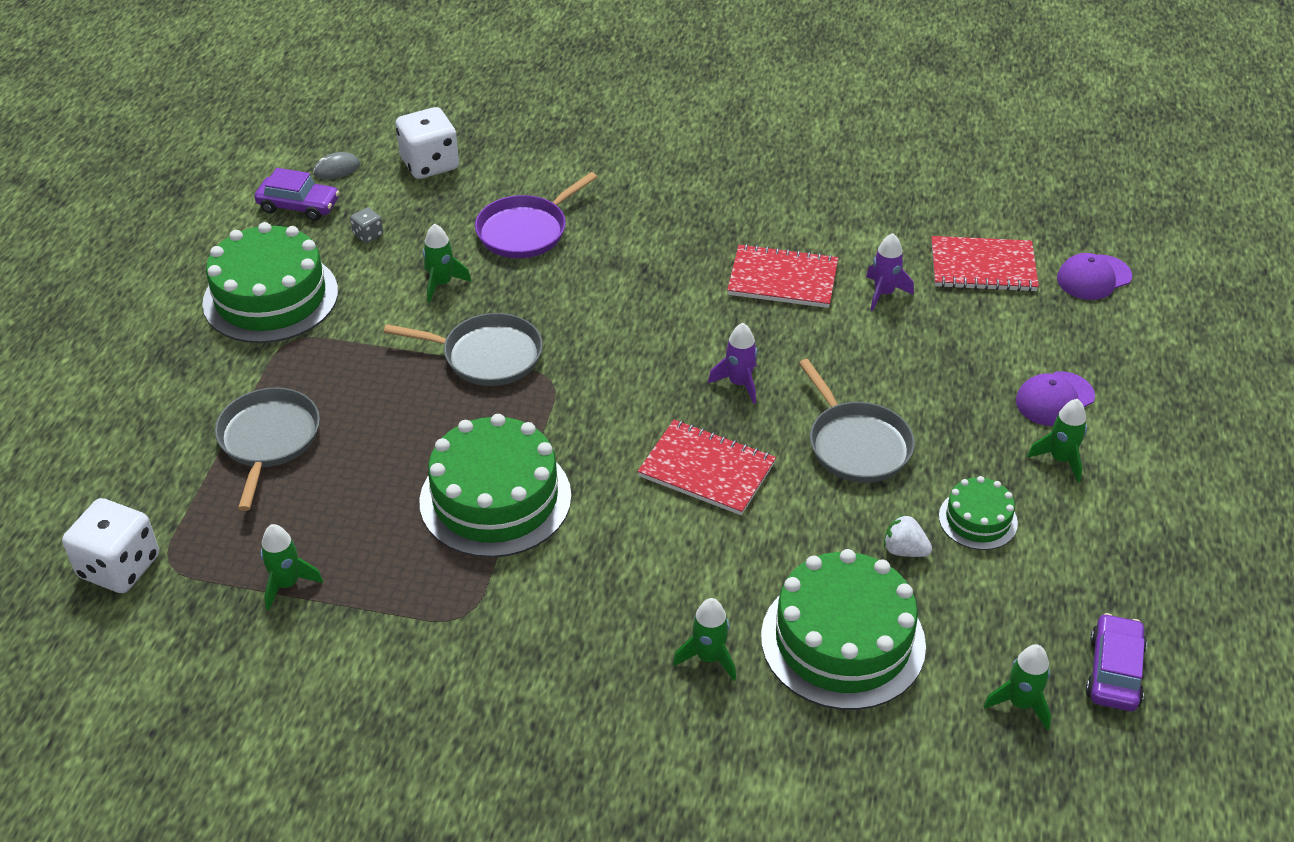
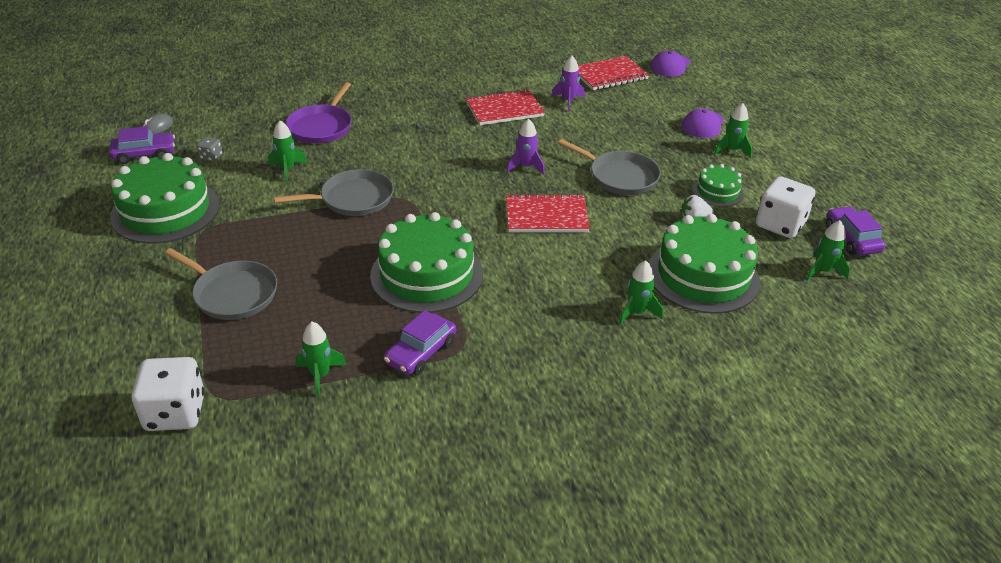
camera: 30 degrees left, 5 degrees down
(268, 439) = (233, 294): grey pan -> grey pan turned 150 degrees clockwise
(413, 602) = (421, 352): none -> purple car
(430, 164) = (224, 108): white dice -> white dice (780, 224)

